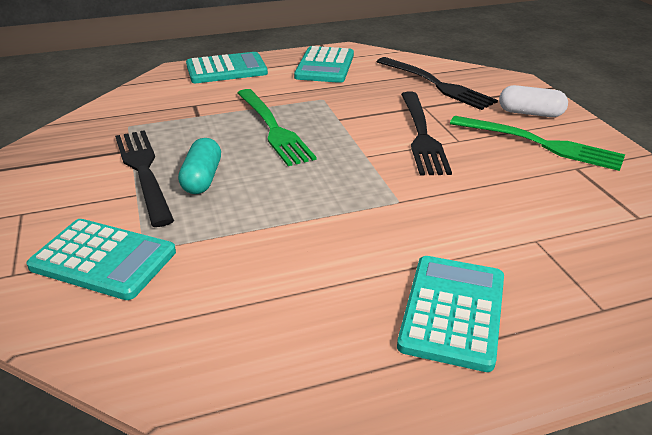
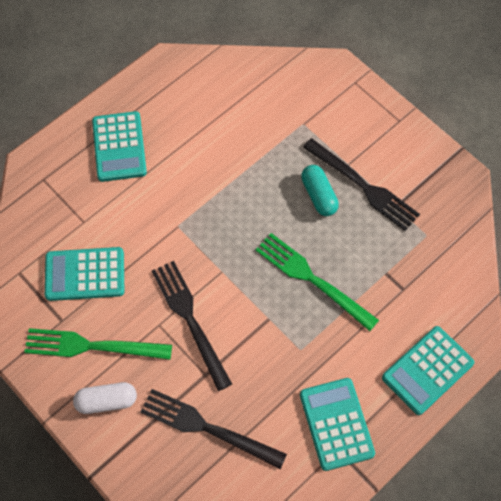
camera: 155 degrees right, 30 degrees up
(103, 260) = (317, 108): turquoise calculator -> turquoise calculator (85, 274)

